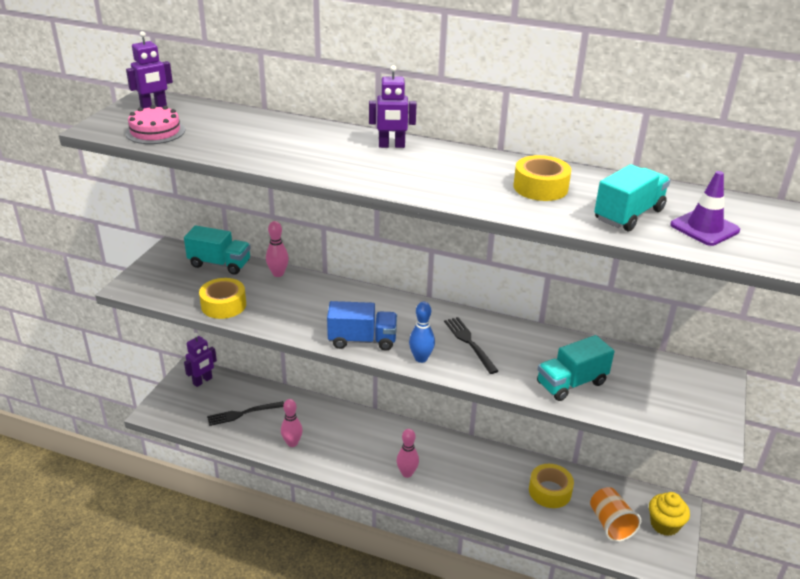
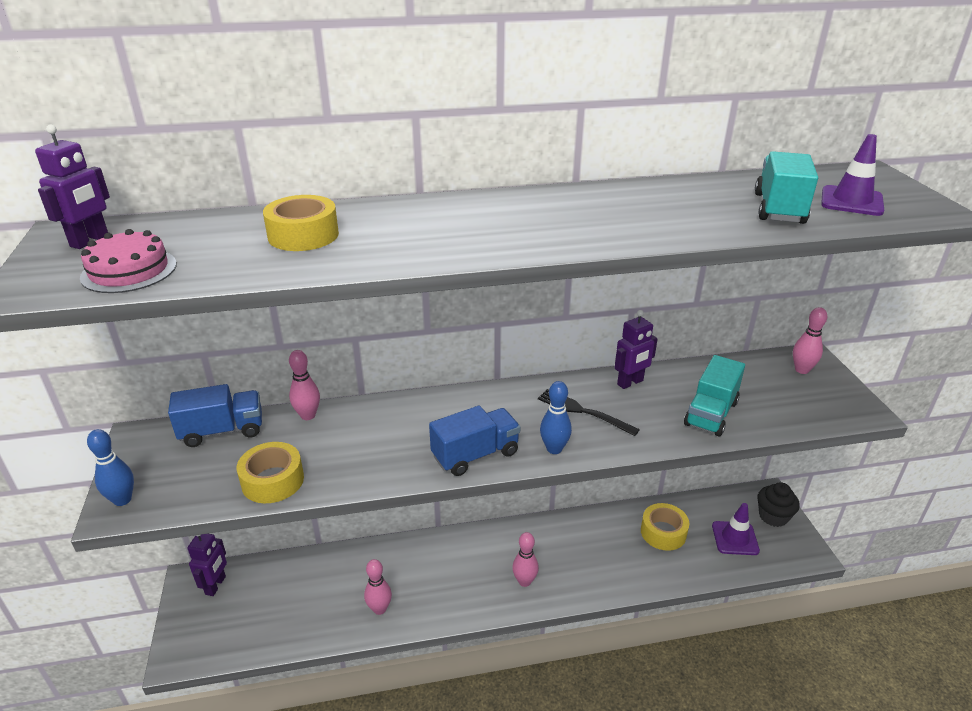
camera: 30 degrees left, 0 degrees up
(135, 283) = (122, 500): none -> blue bowling pin
(219, 264) = (222, 431): turquoise truck -> blue truck
(242, 414) = (295, 602): black fork -> none
(391, 146) = (462, 206): purple robot -> purple robot (630, 383)
(540, 187) = (668, 206): yellow tape -> yellow tape (303, 235)
(610, 524) = (735, 538): orange cup -> purple traffic cone
(664, 524) = (773, 516): yellow cupcake -> black cupcake
(696, 383) = (801, 370): none -> pink bowling pin

